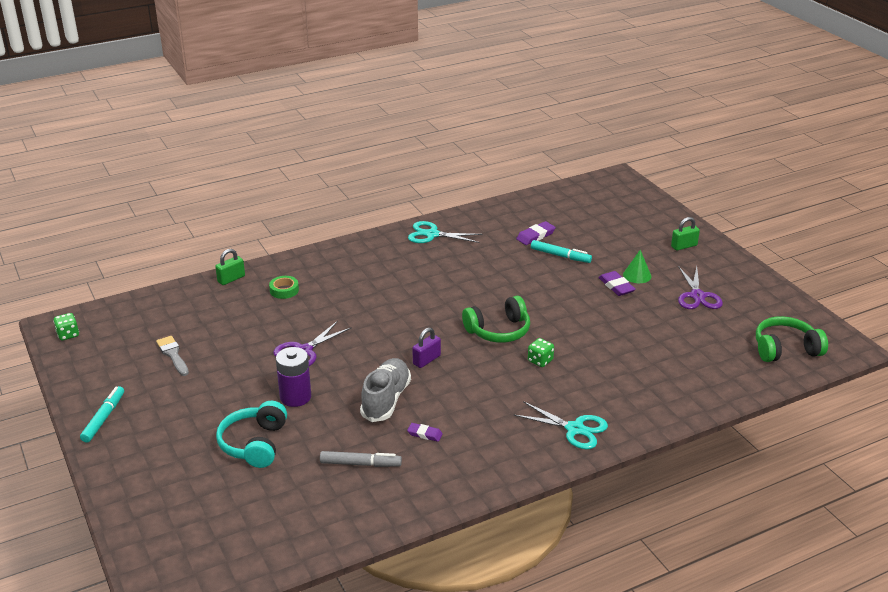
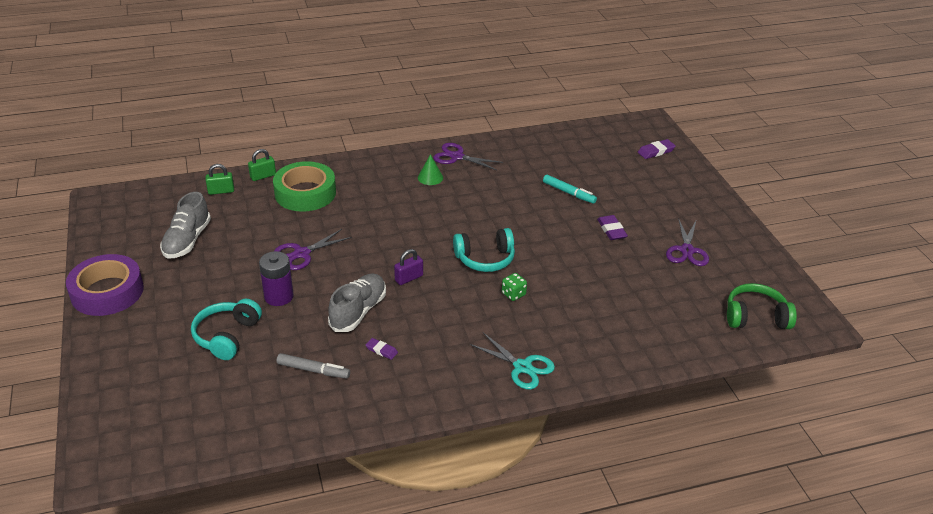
camera: 10 degrees right, 5 degrees up
(68, 335) = (106, 209): green dice -> none
(104, 418) = (107, 292): turquoise marker -> purple tape
(173, 354) = (187, 240): grey brush -> grey shoe
(284, 290) = (305, 193): green tape -> green tape, size x2.30
(432, 234) = (457, 157): turquoise scissors -> purple scissors
(498, 331) = (485, 259): green headphones -> turquoise headphones
(535, 236) = (552, 170): purple eraser -> purple eraser (656, 151)
(637, 275) = (635, 222): green cone -> green cone (430, 177)
(684, 246) = (691, 198): green padlock -> green padlock (221, 191)

